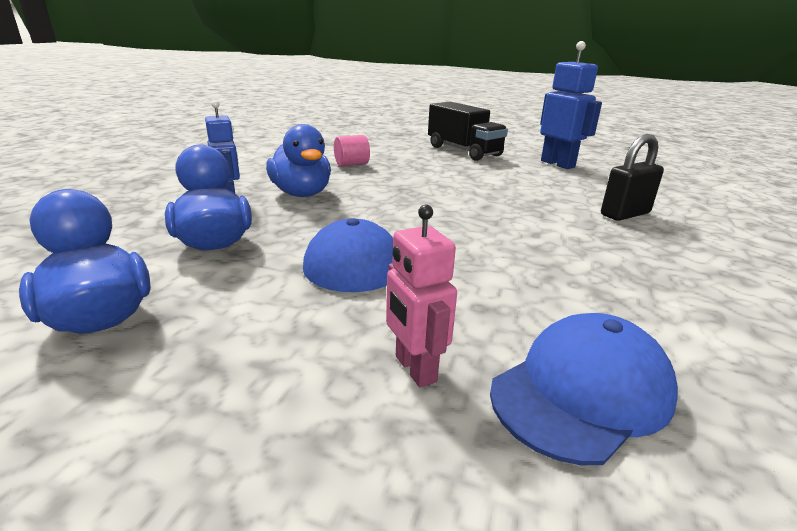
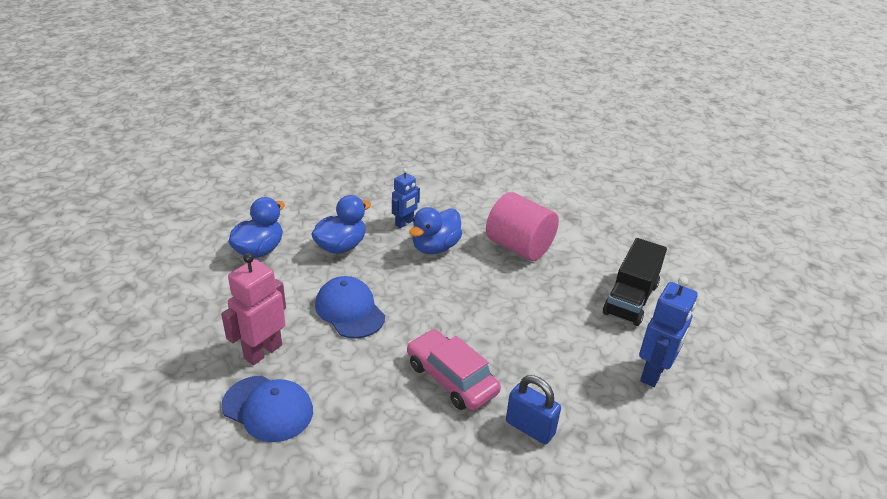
camera: 65 degrees right, 10 degrees up
(351, 164) = (519, 247): pink cylinder -> pink cylinder, size x2.07
(414, 369) = (262, 351): pink robot -> pink robot, size x1.57
(542, 231) = (451, 378): none -> pink car
(625, 214) = (530, 428): black padlock -> blue padlock

